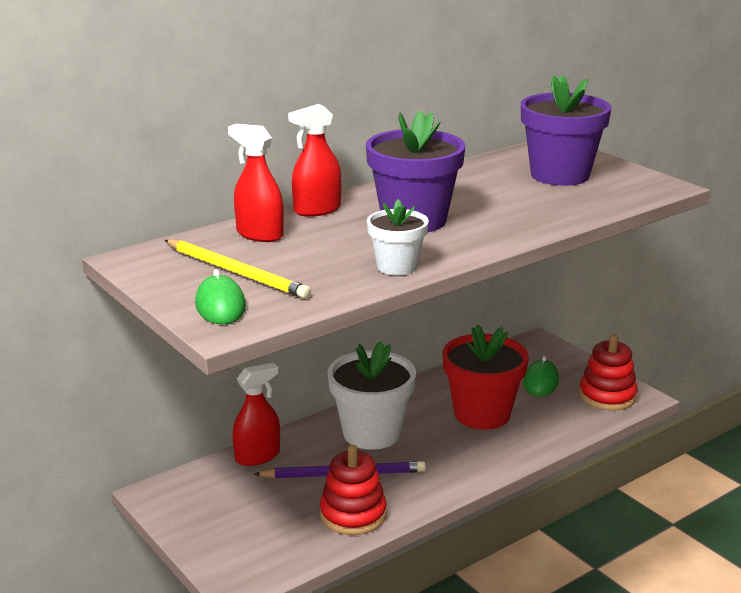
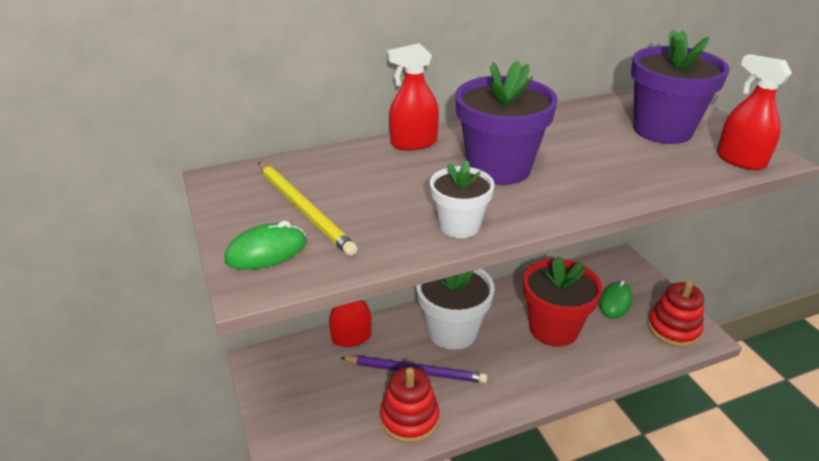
camera: 15 degrees right, 10 degrees up
(220, 306) = (266, 251): green mouse -> green mouse turned 60 degrees clockwise
(259, 234) = (348, 165): red spray bottle -> red spray bottle (740, 160)

